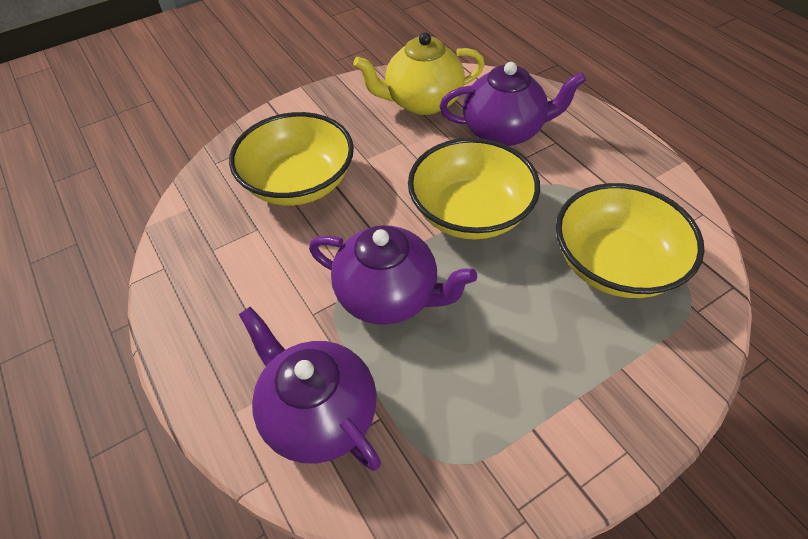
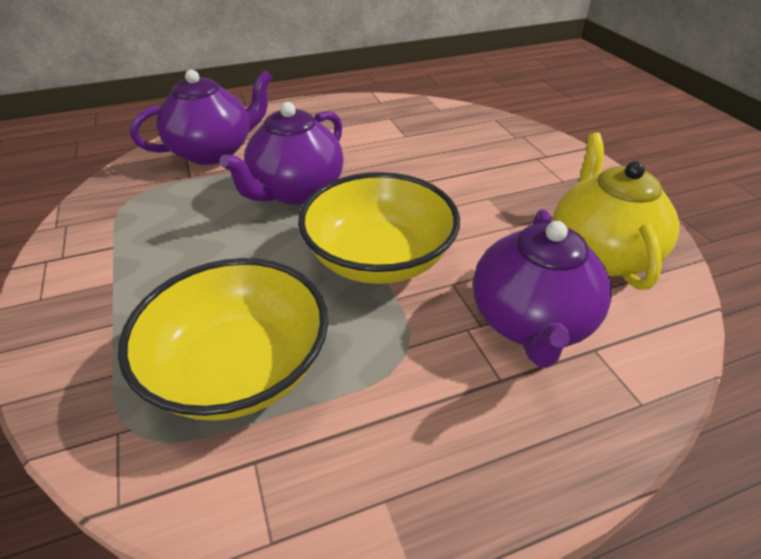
camera: 100 degrees right, 10 degrees down
(299, 183) = (458, 157): yellow bowl -> none

